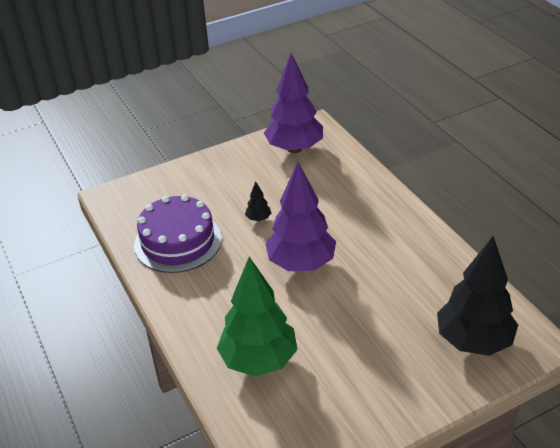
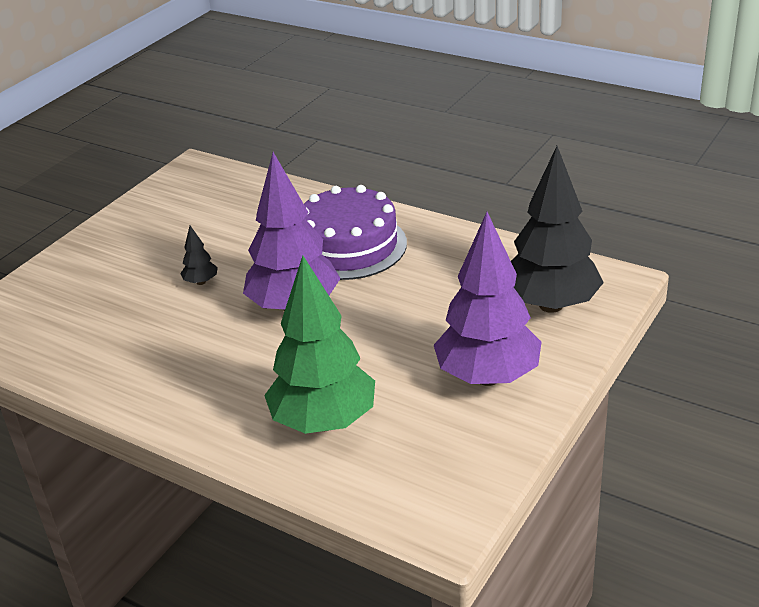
camera: 30 degrees left, 5 degrees down
(178, 241) = (110, 343): purple cake -> purple cake (349, 246)
(294, 149) = (188, 197): purple tree -> purple tree (488, 377)

